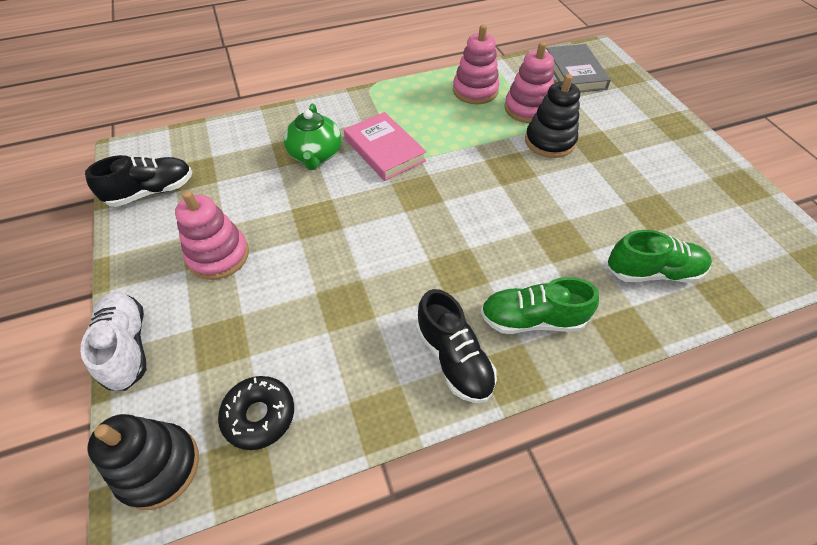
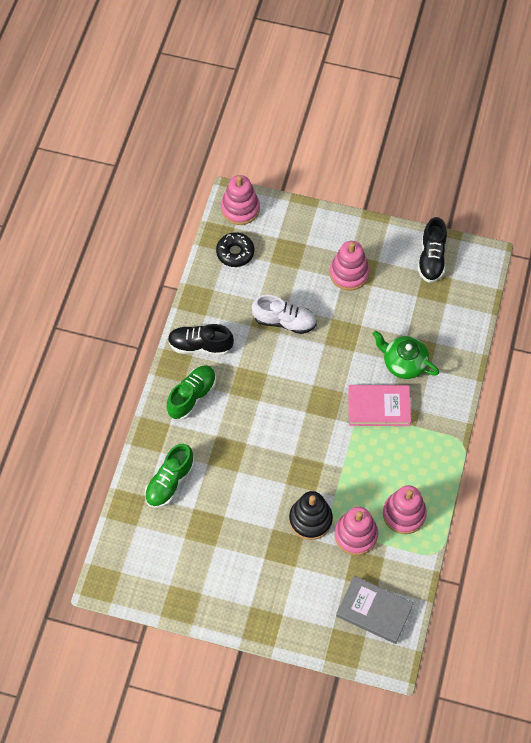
camera: 125 degrees right, 10 degrees up
(127, 347) = (315, 214): white shoe -> white shoe (284, 321)
(159, 467) = (240, 209): black stacking toy -> pink stacking toy

